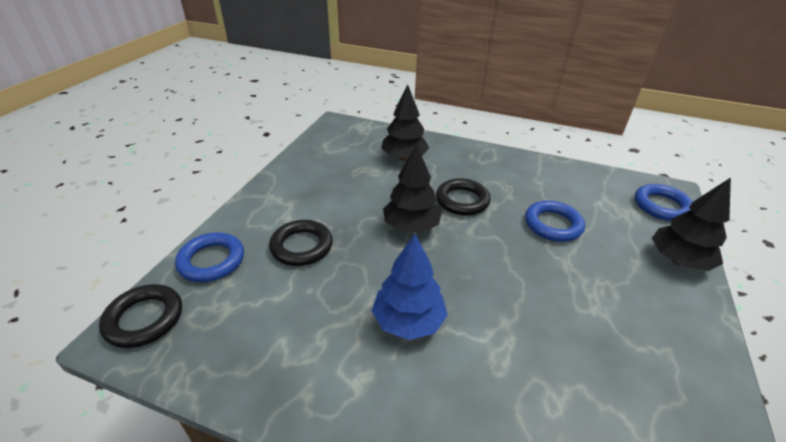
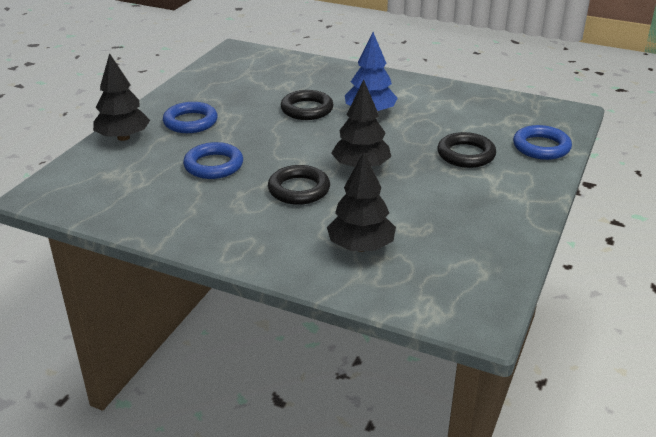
camera: 175 degrees left, 5 degrees down
(144, 319) = (562, 118): black ring -> black ring (307, 109)
(661, 206) = (75, 179): blue ring -> blue ring (190, 122)

